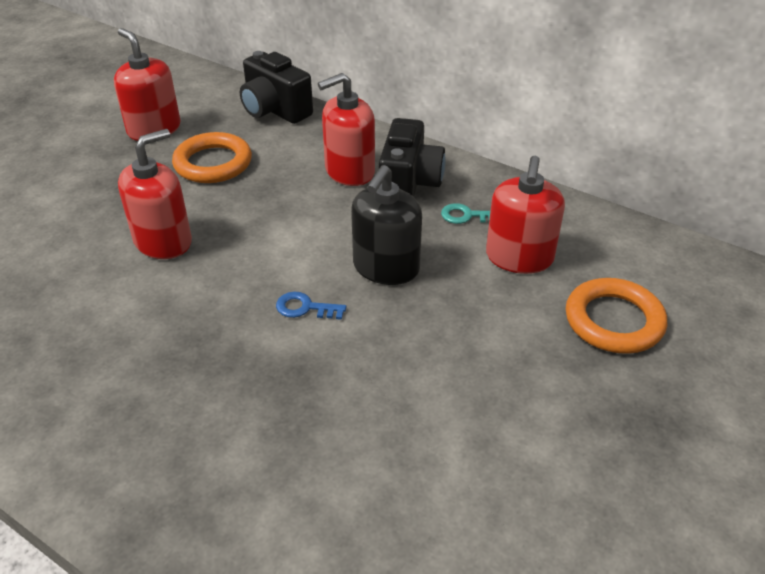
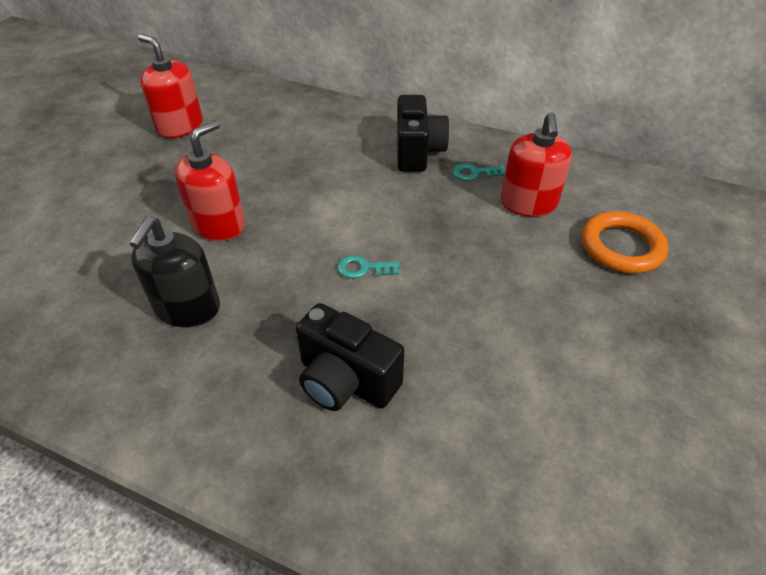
camera: 10 degrees left, 5 degrees up
(213, 163) = (242, 151): orange ring -> none
(275, 110) = (283, 100): black camera -> black camera (346, 381)
(305, 308) = (363, 268): blue key -> turquoise key
(349, 171) = (364, 146): red soap dispenser -> none
(386, 267) = (421, 225): black soap dispenser -> black soap dispenser (187, 308)

